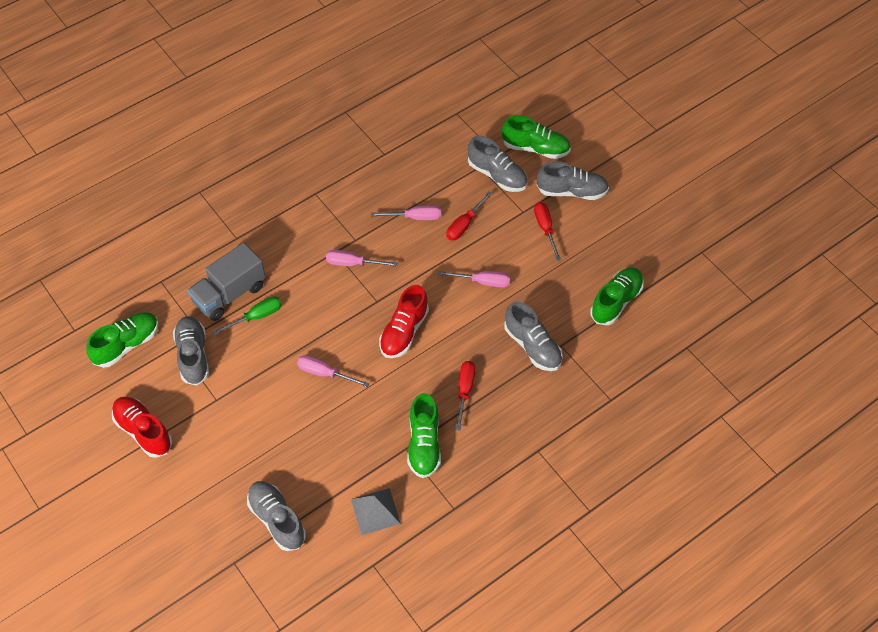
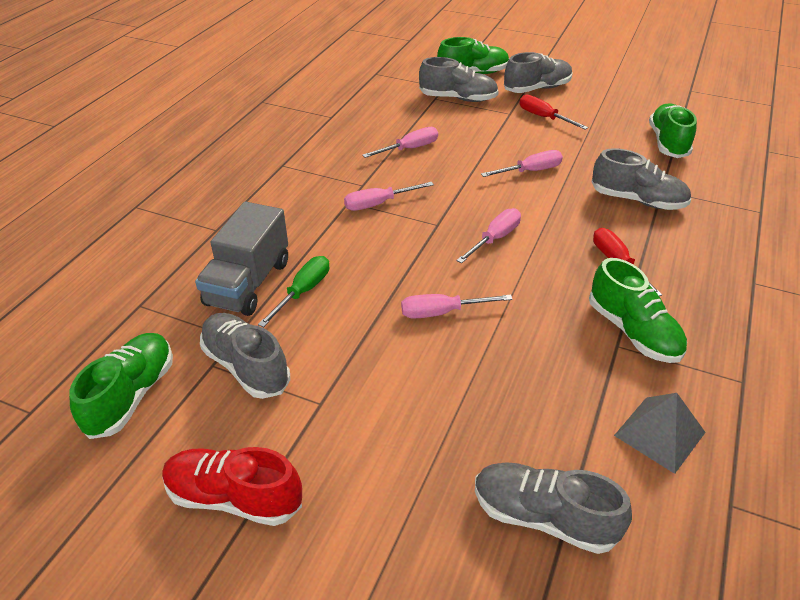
camera: 30 degrees left, 15 degrees down
(404, 332) = (495, 239): red shoe -> pink screwdriver
(464, 225) = (465, 138): red screwdriver -> none

